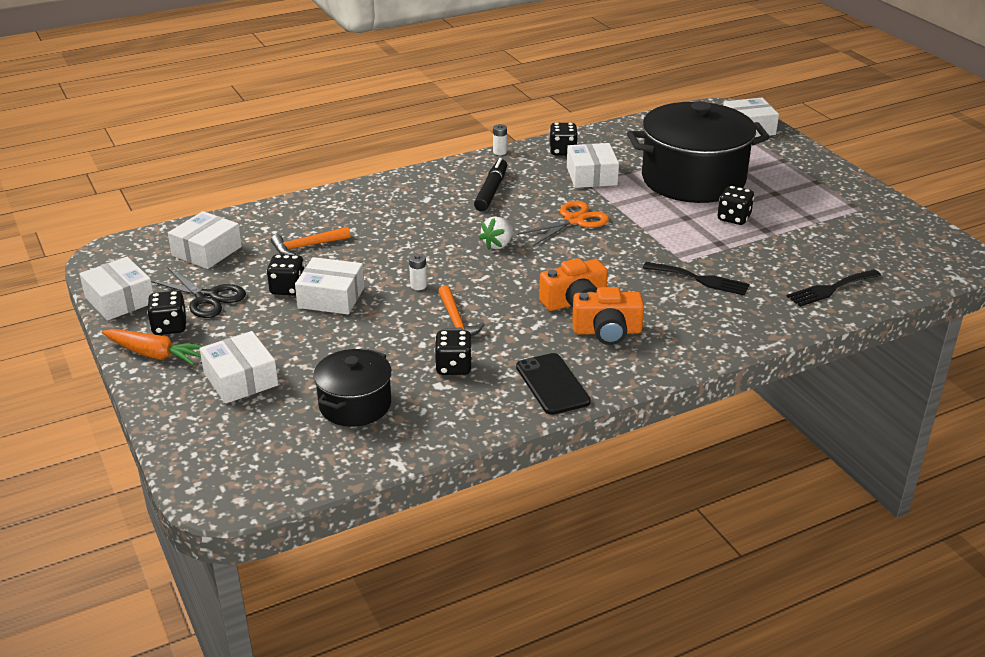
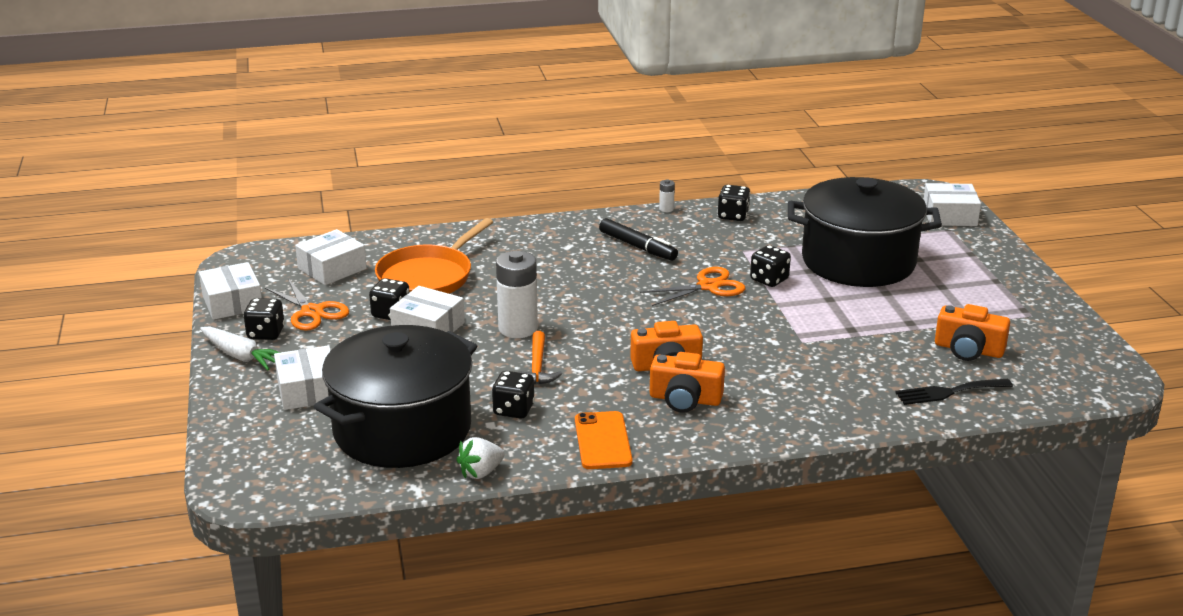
camera: 15 degrees right, 5 degrees down
(155, 354) = (241, 356): orange carrot -> white carrot
(207, 298) = (312, 312): black scissors -> orange scissors
(307, 246) = (428, 277): orange hammer -> orange pan
(355, 405) = (402, 430): black pot -> black pot, size x1.90
(418, 285) = (518, 328): white battery -> white battery, size x2.30
(491, 191) = (637, 247): black marker -> black marker turned 105 degrees clockwise
(498, 245) = (617, 300): white strawberry -> white strawberry (481, 472)
(552, 384) = (603, 441): black phone -> orange phone
(591, 176) = (750, 244): white box -> none
(700, 279) = (810, 363): black fork -> none
(733, 218) = (881, 306): black dice -> black dice (769, 280)
(826, 247) = (968, 349): none -> orange camera

